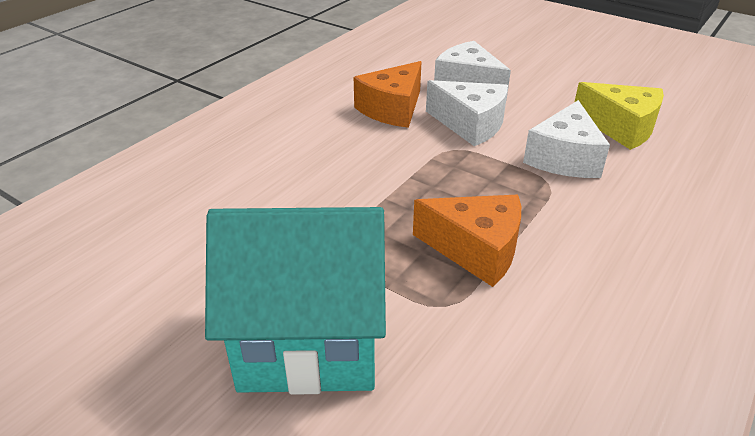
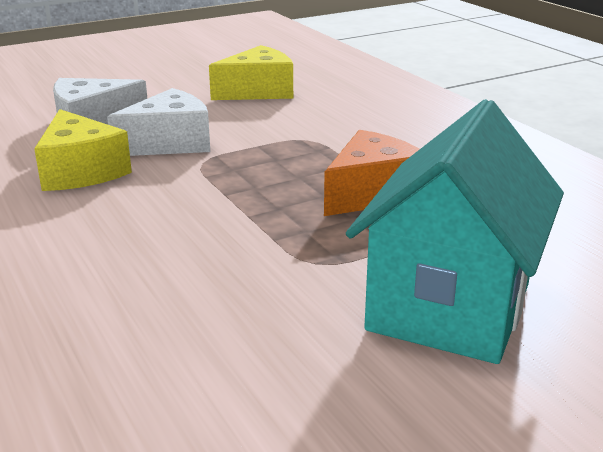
camera: 65 degrees left, 10 degrees down
(392, 109) = (80, 171): orange cheese -> yellow cheese
(564, 158) = (276, 123): white cheese -> none

